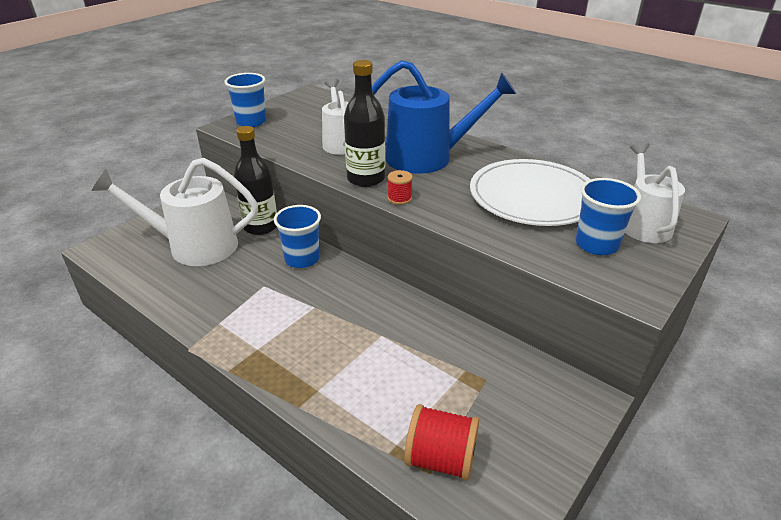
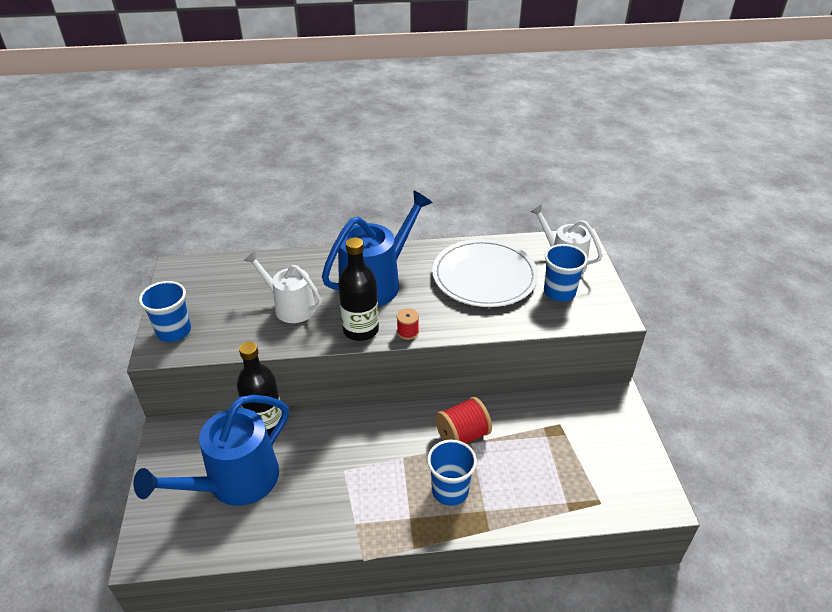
camera: 45 degrees left, 5 degrees up
(195, 246) = (235, 482): white watering can -> blue watering can
(302, 259) = (340, 427): blue cup -> blue cup (450, 490)
(440, 459) = (595, 490): red spool -> red spool (462, 435)

